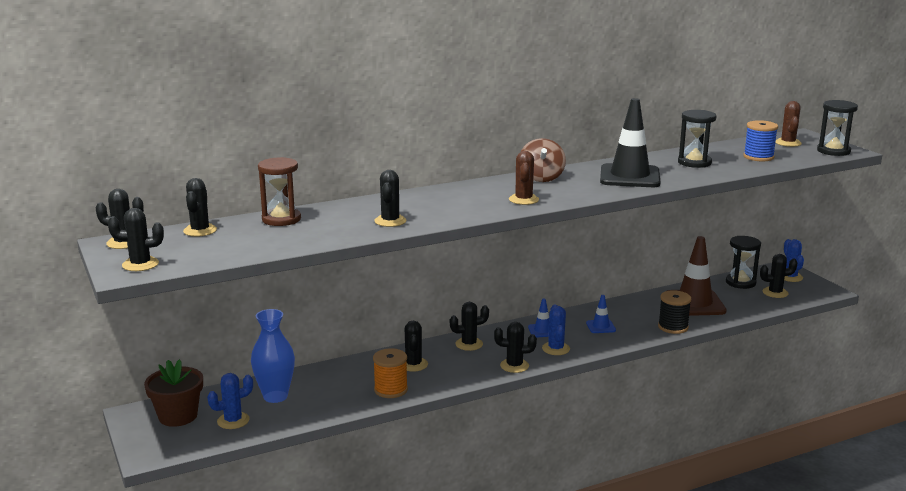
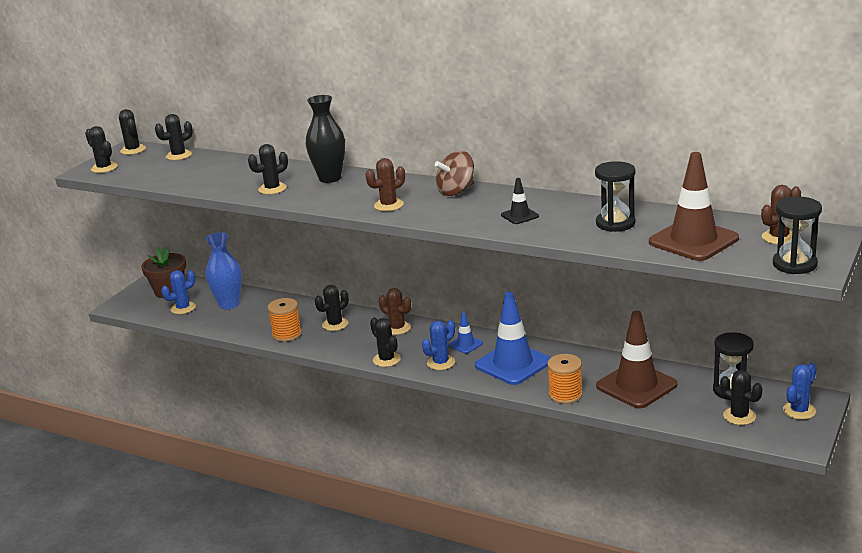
camera: 55 degrees right, 5 degrees up
(233, 421) = (183, 308): blue cactus -> blue cactus turned 60 degrees counterclockwise
(281, 219) = (230, 163): brown hourglass -> none
(416, 200) = (330, 178): none -> black vase
(469, 344) = (397, 328): black cactus -> brown cactus
(601, 327) = (513, 364): blue traffic cone -> blue traffic cone, size x2.14
(629, 177) = (520, 216): black traffic cone -> black traffic cone, size x0.47
(673, 327) = (565, 395): black spool -> orange spool
(758, 157) = (693, 240): blue spool -> brown traffic cone

